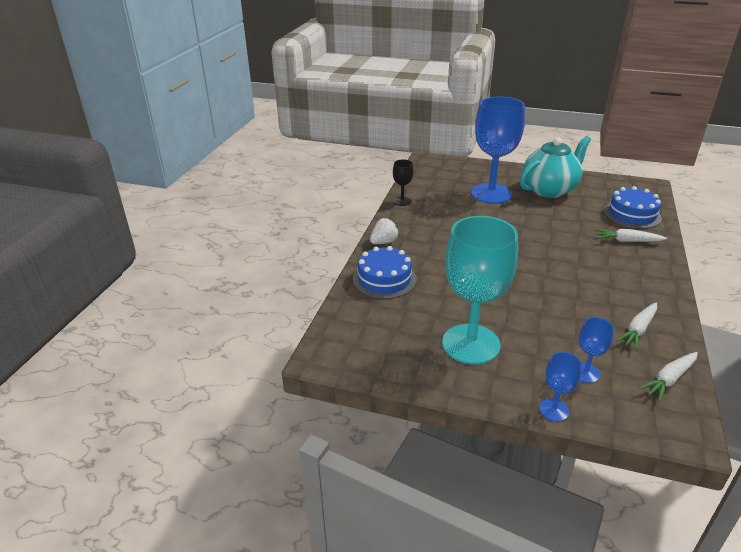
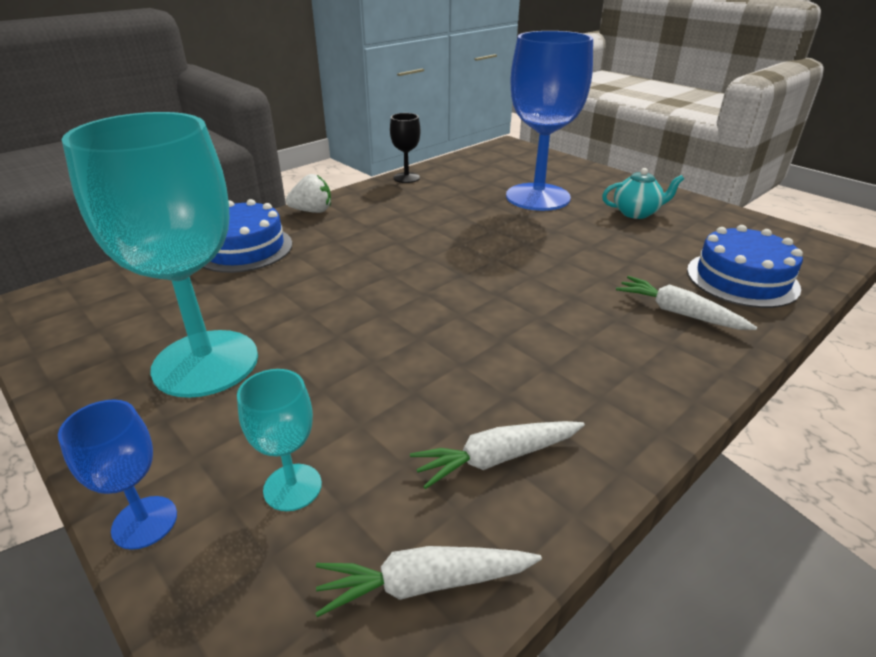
camera: 30 degrees right, 0 degrees up
(549, 189) = (636, 213): turquoise teapot -> turquoise teapot, size x0.50
(585, 373) = (292, 487): blue goblet -> turquoise goblet

